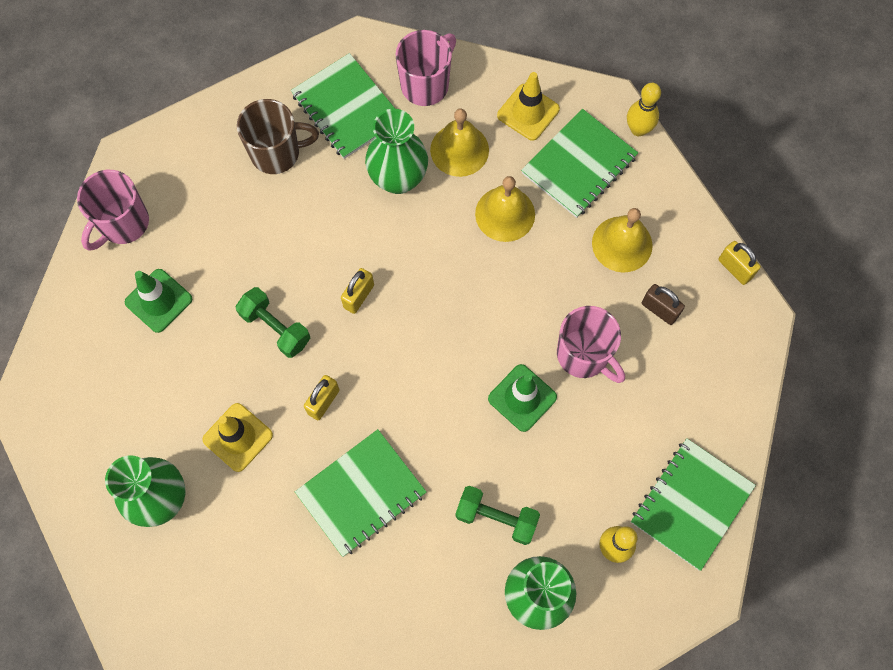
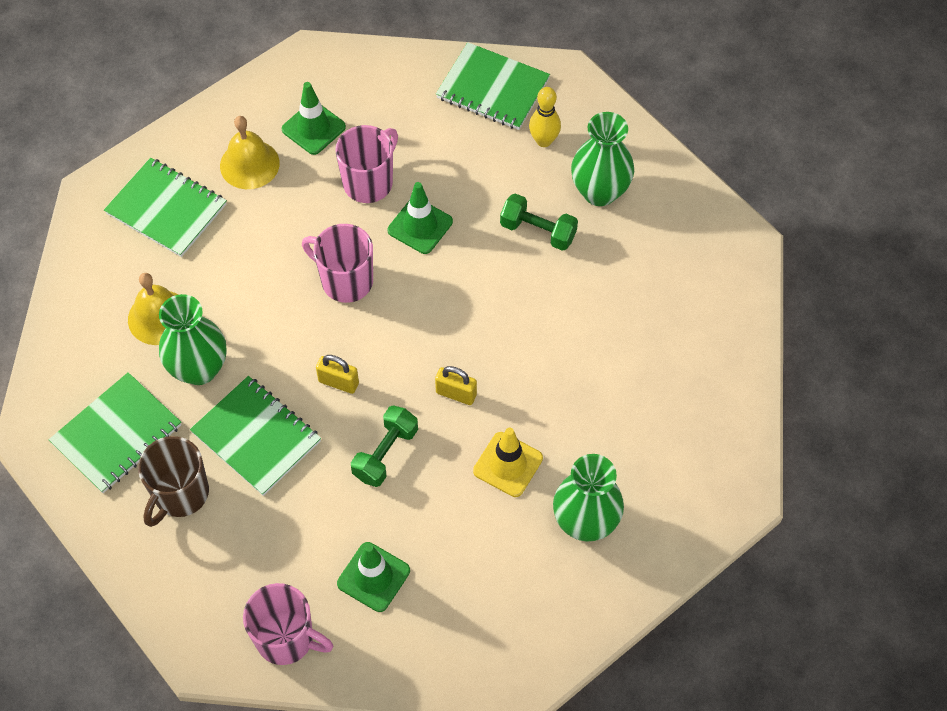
camera: 100 degrees left, 10 degrees down
(277, 153) = (180, 494): brown mug -> brown mug turned 135 degrees counterclockwise
(361, 493) = (540, 344): green notebook -> green notebook (256, 437)
(426, 85) = (81, 361): pink mug -> pink mug (345, 280)
(496, 518) = (538, 231): green dumbbell -> green dumbbell turned 75 degrees counterclockwise
(505, 214) = (229, 266): yellow bell -> none
(528, 112) = (109, 261): yellow traffic cone -> none
(638, 129) = (121, 164): yellow bowling pin -> none
(659, 310) = (313, 128): brown padlock -> green traffic cone
(735, 268) = (263, 75): yellow padlock -> none

